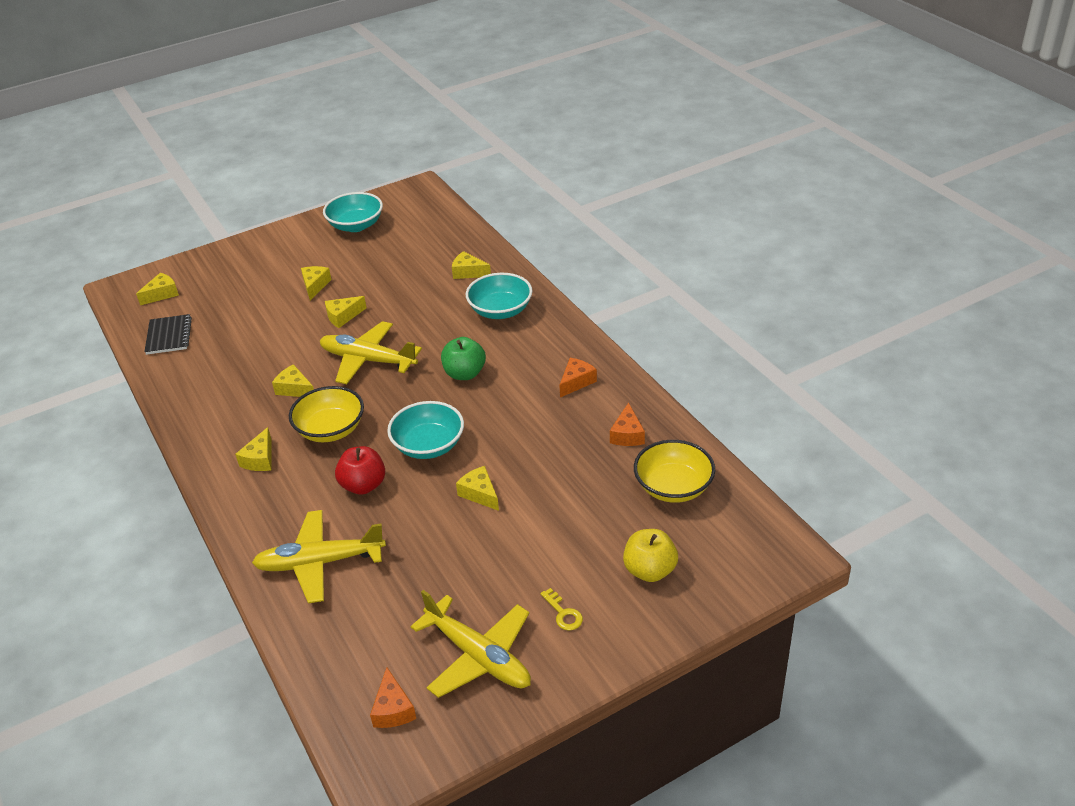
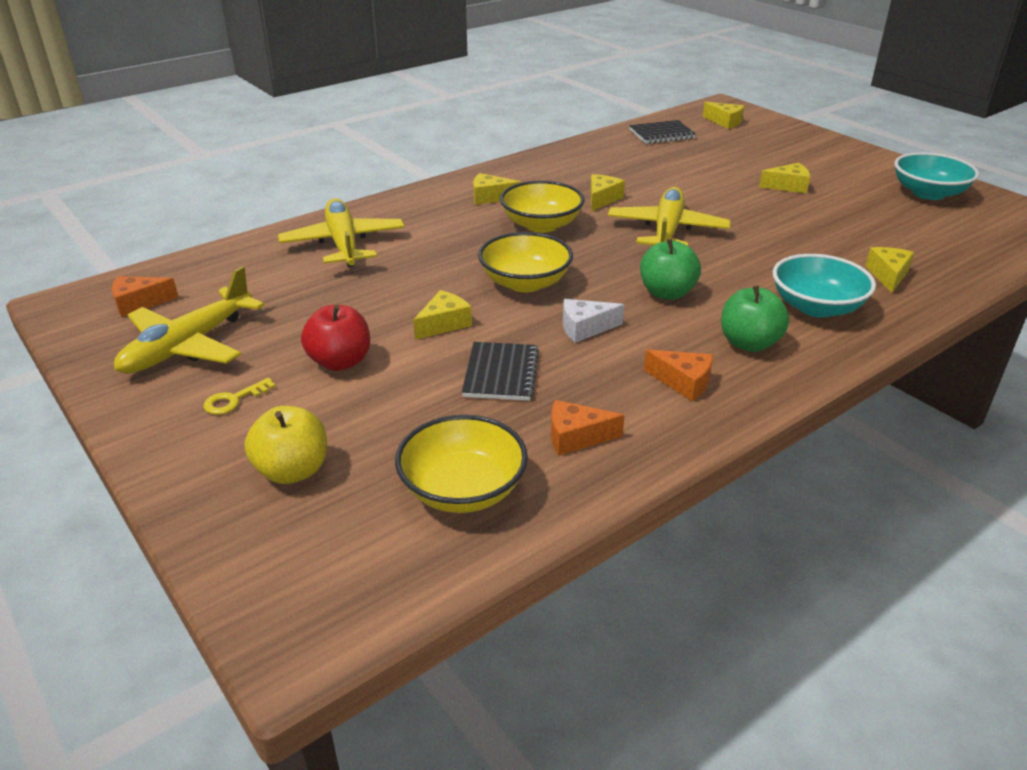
camera: 80 degrees right, 5 degrees down
(343, 316) = (740, 208): yellow cheese -> none
(363, 485) = (455, 252): red apple -> red apple (340, 362)
(428, 445) = (525, 283): turquoise bowl -> yellow bowl
(503, 419) = (585, 328): none -> white cheese
(537, 347) = (749, 343): none -> green apple
(553, 465) = (501, 374): none -> black notebook

